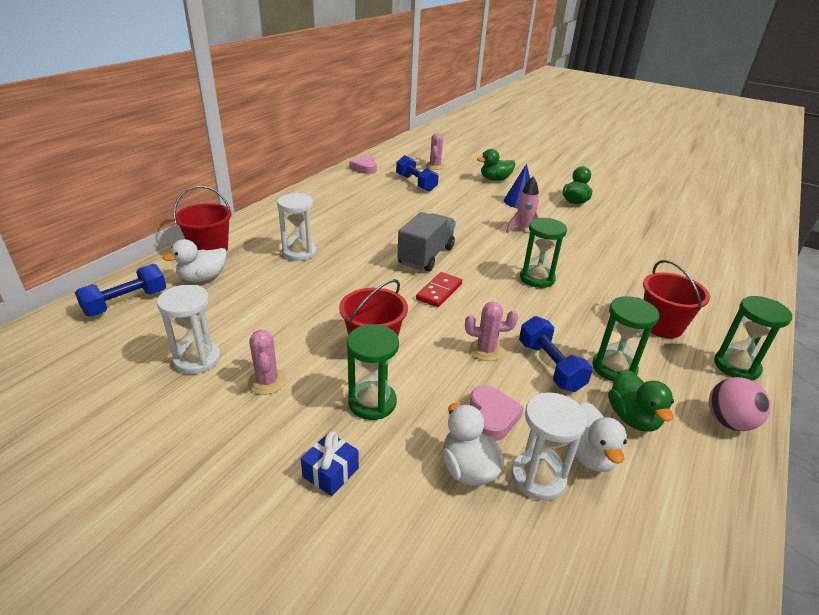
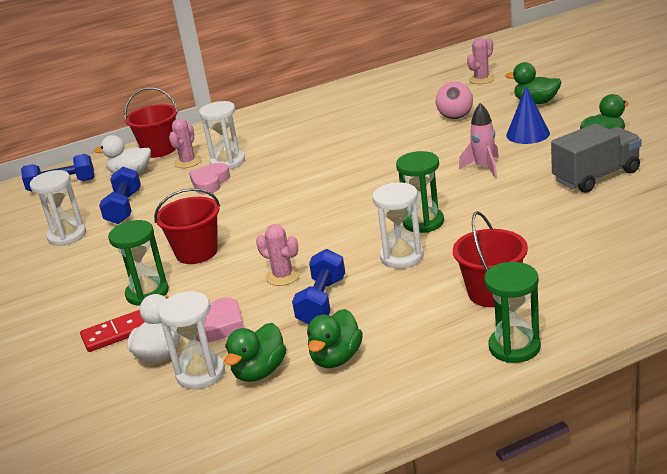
camera: 40 degrees right, 5 degrees down
(267, 382) = (94, 262): pink cactus -> pink cactus (188, 162)
(330, 472) = (71, 329): blue gift -> none
(364, 168) = (395, 76): pink heart -> pink heart (210, 183)
(416, 183) = (430, 99): blue dumbbell -> blue dumbbell (124, 208)
(426, 256) = (338, 182): grey truck -> grey truck (596, 176)
(439, 291) = (307, 218): red domino -> red domino (116, 334)
(559, 310) = (402, 257): none -> white hourglass
(589, 455) = (259, 372): white duck -> green duck
(614, 368) = (380, 317): green hourglass -> none
(728, 422) = (423, 386): pink ball -> pink ball (455, 117)

